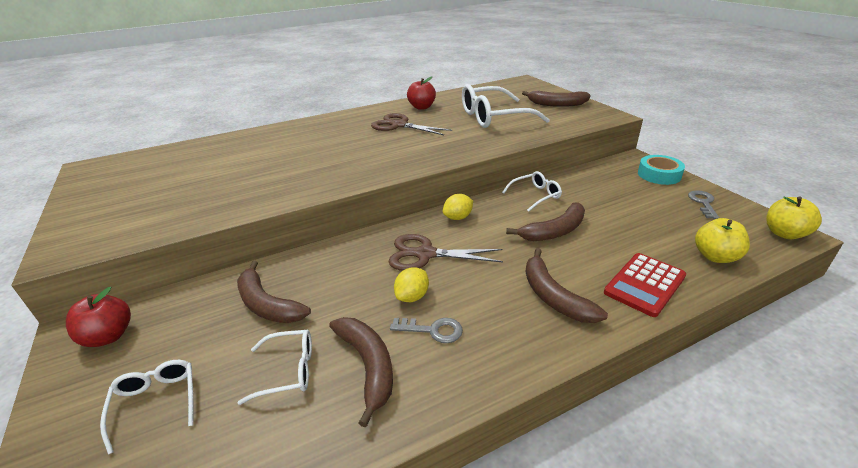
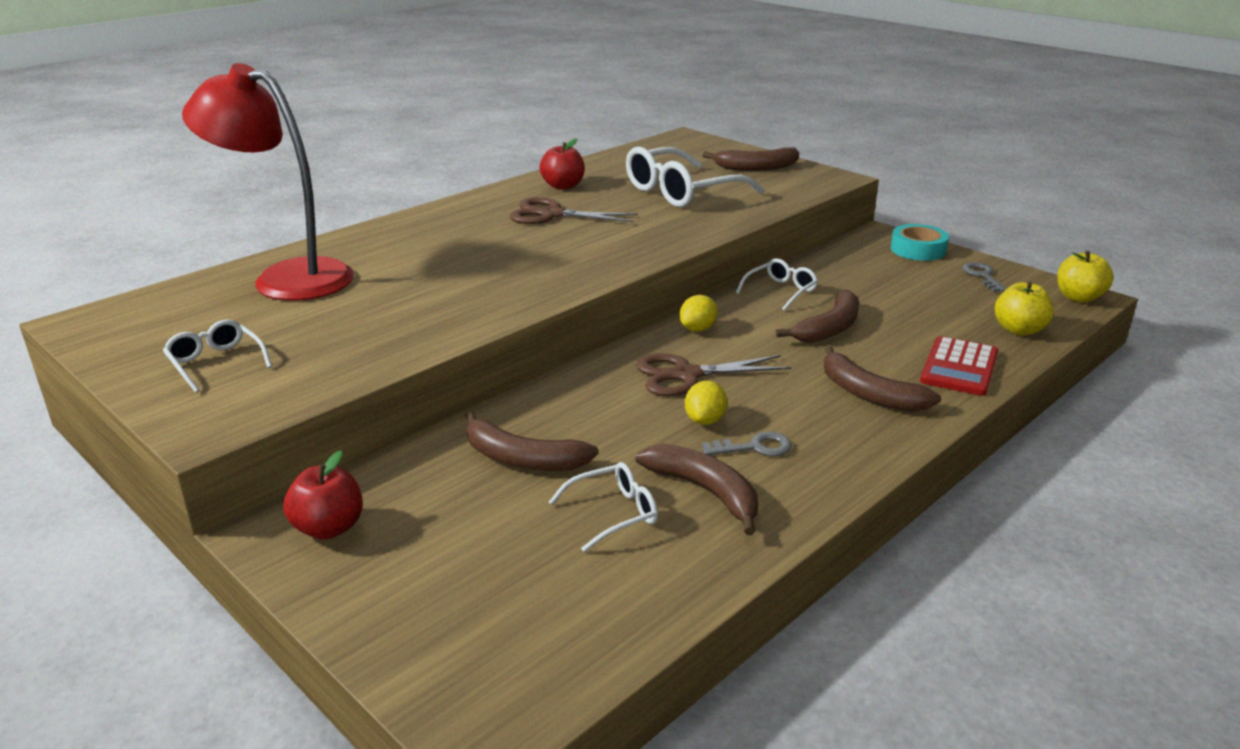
camera: 20 degrees left, 5 degrees down
(156, 402) = (474, 572): white glasses -> white glasses (216, 363)
(215, 151) = (287, 277): none -> red lamp

